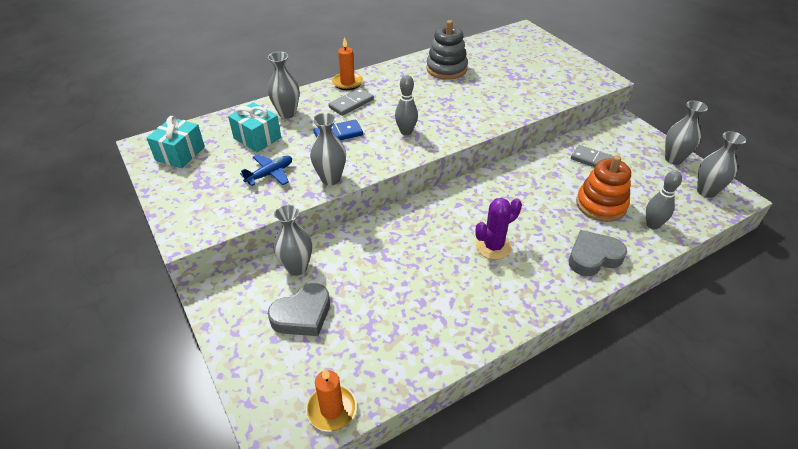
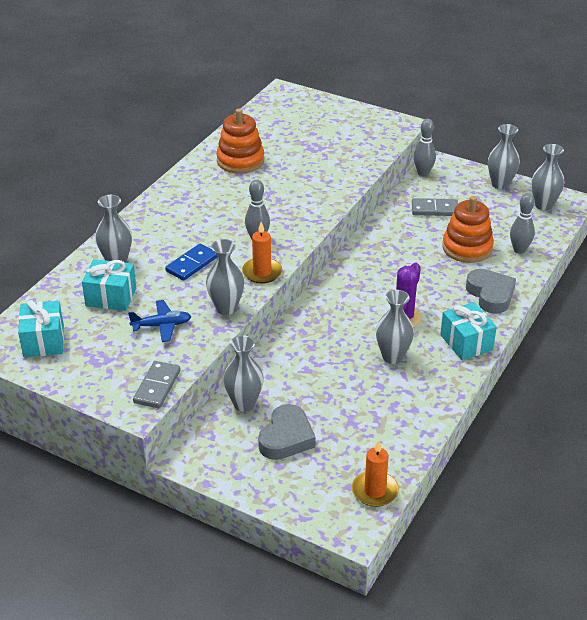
camera: 30 degrees left, 5 degrees down
(270, 174) = (161, 325): blue plane -> blue plane turned 60 degrees clockwise
(347, 83) = (149, 208): orange candle -> orange candle (262, 272)
(351, 103) = (175, 229): grey domino -> grey domino (157, 386)
(446, 69) = (240, 161): grey stacking toy -> orange stacking toy
(455, 279) = (392, 356): none -> grey vase
(535, 295) = (466, 342): none -> turquoise gift
(593, 257) = (490, 294): grey heart -> grey heart turned 120 degrees clockwise
(606, 127) = (423, 173): none -> grey bowling pin

